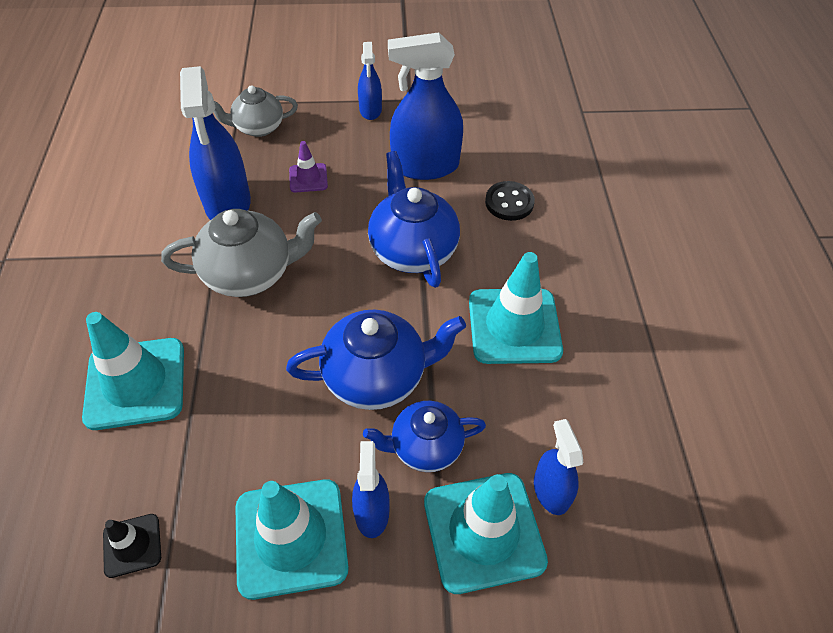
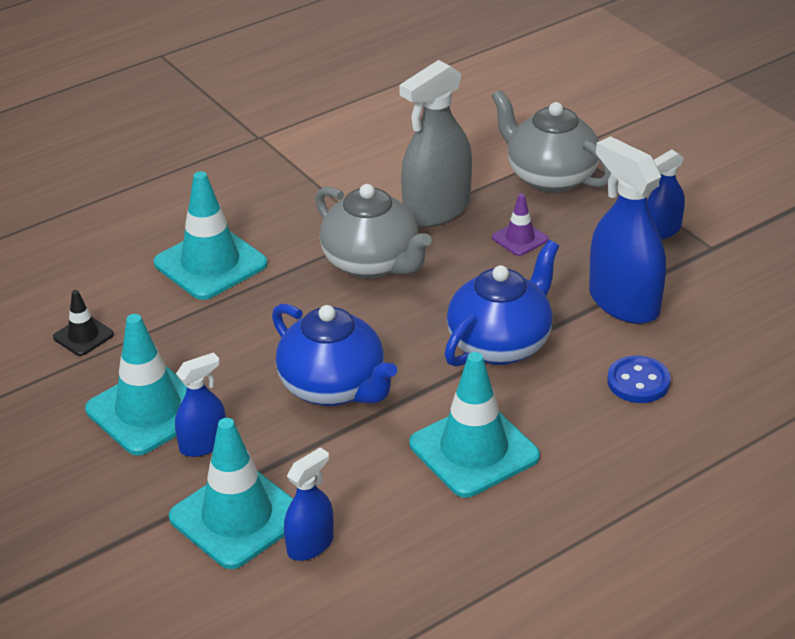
camera: 60 degrees right, 15 degrees down
(228, 203) = (437, 210): blue spray bottle -> grey spray bottle
(258, 127) = (550, 177): grey teapot -> grey teapot, size x1.52
(425, 447) = (288, 448): blue teapot -> none
(509, 202) = (638, 382): black button -> blue button

